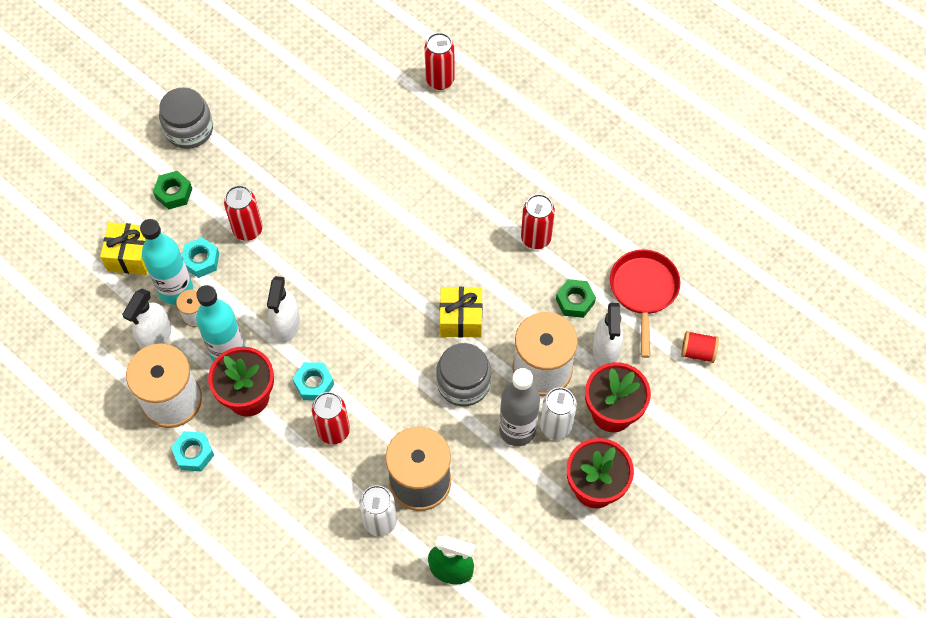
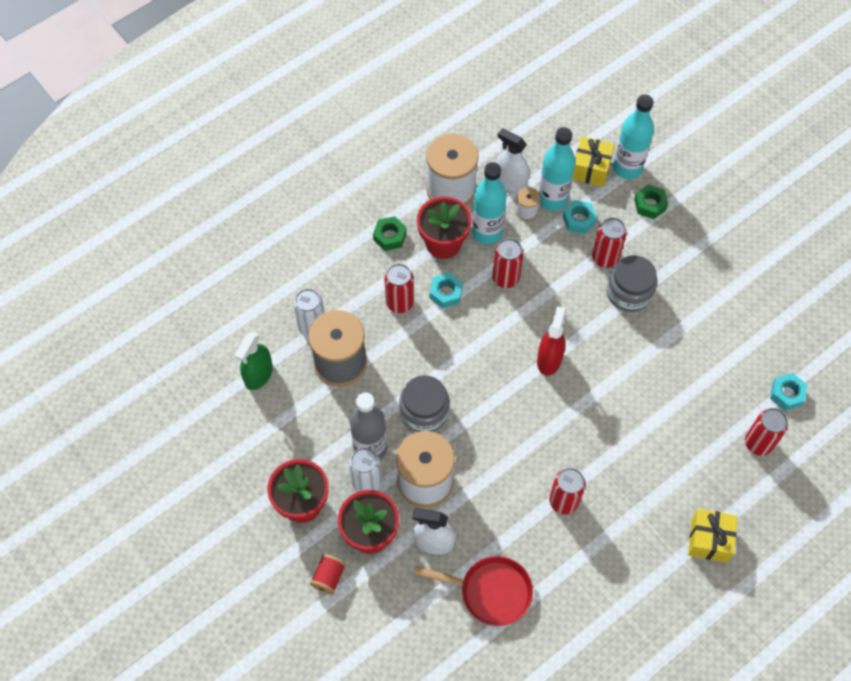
camera: 100 degrees right, 0 degrees up
(126, 219) = (627, 168): none -> turquoise bottle
(189, 129) = (717, 221): grey jar -> grey jar (629, 292)
(194, 453) = (401, 200): turquoise nut -> turquoise nut (786, 394)
(286, 325) = (505, 278): white spray bottle -> red can
(380, 269) = (549, 359): none -> red spray bottle
(461, 319) = (488, 419): yellow gift -> yellow gift (709, 540)
(575, 301) = (490, 524): green nut -> green nut (389, 236)
(697, 352) = (416, 629): red spool -> red spool (328, 577)

